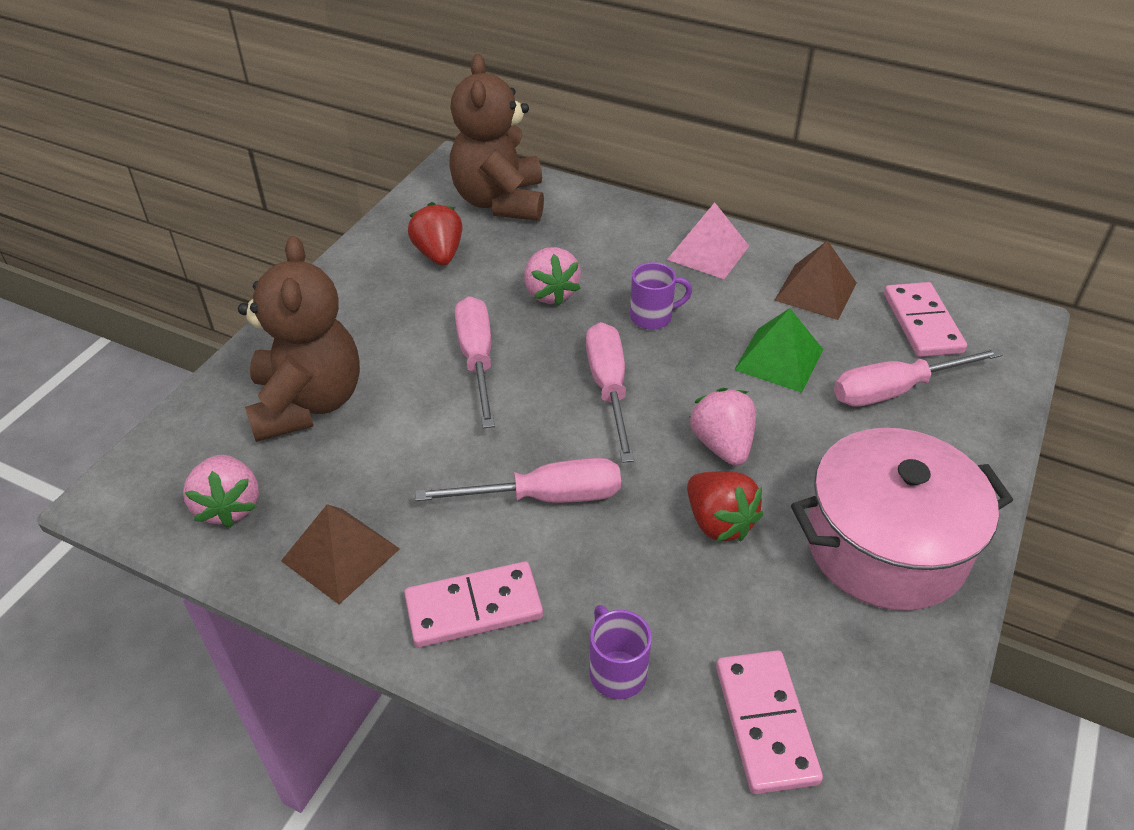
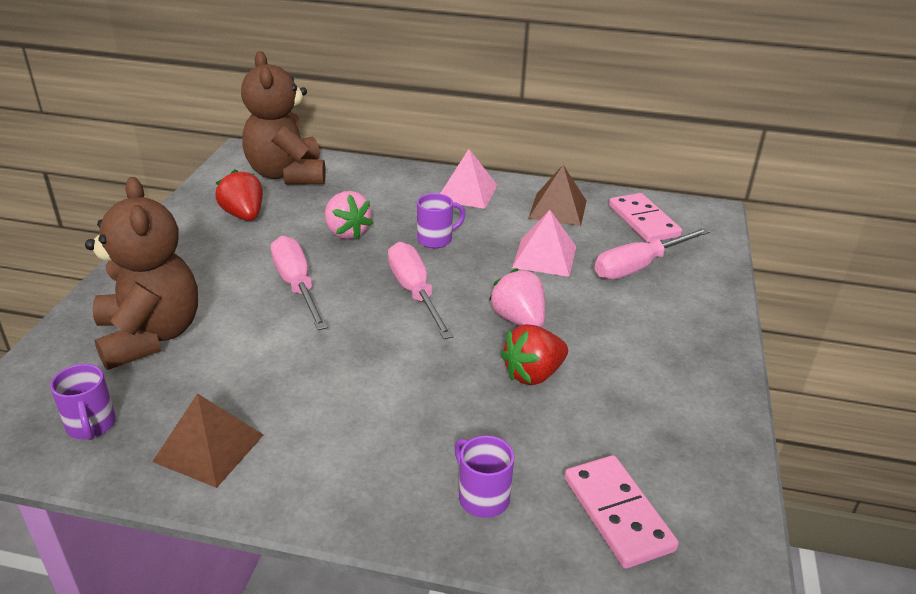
camera: 15 degrees left, 10 degrees down
(229, 506) = (91, 426): pink strawberry -> purple mug
(474, 608) = (343, 470): pink domino -> none
(545, 497) = (383, 377): pink screwdriver -> none
(718, 522) = (533, 374): red strawberry -> red strawberry turned 105 degrees clockwise
(779, 359) = (544, 256): green pyramid -> pink pyramid
(885, 545) = (668, 371): pink pot -> none

